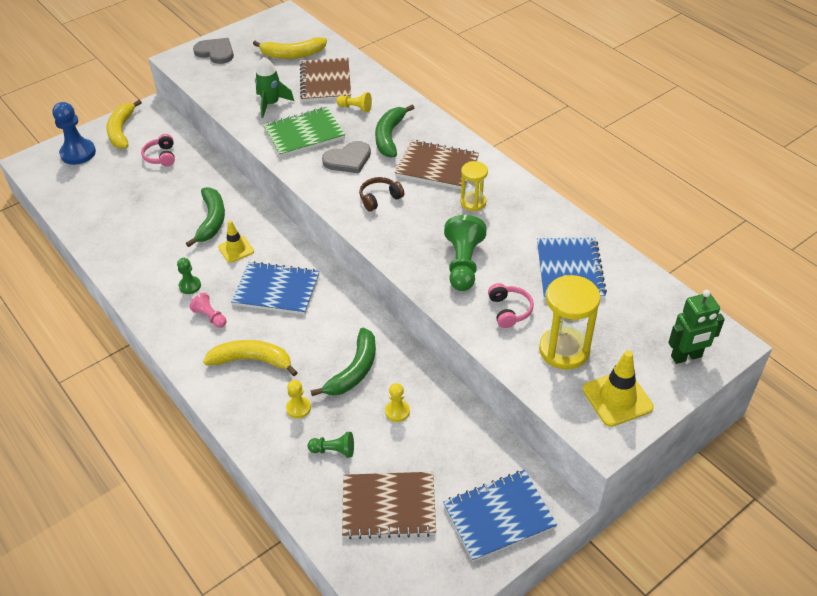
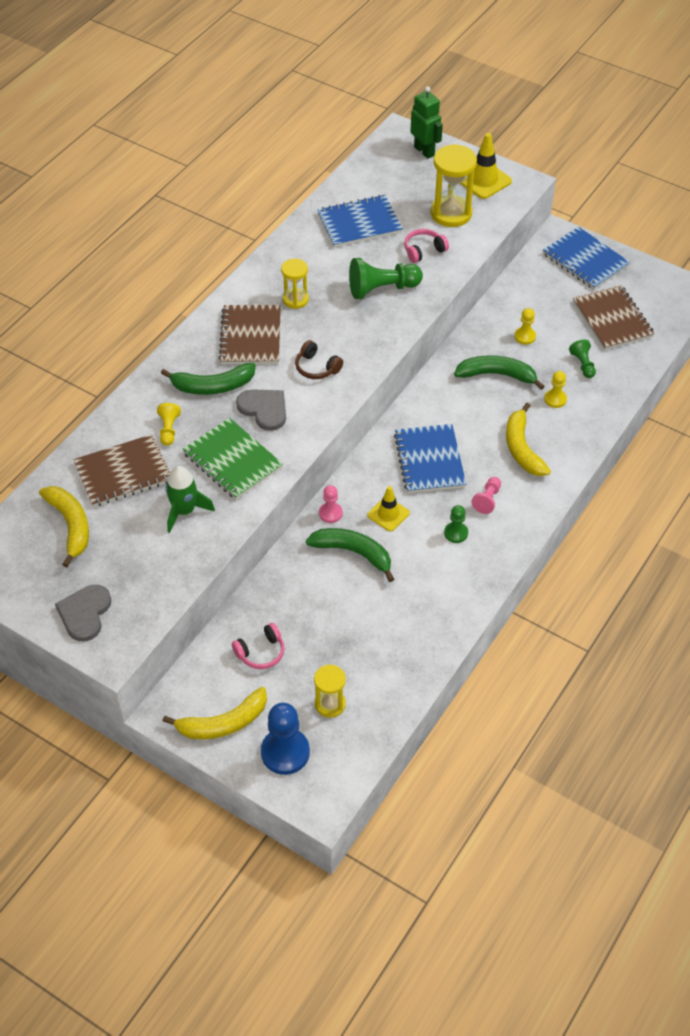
camera: 110 degrees left, 5 degrees up
(95, 180) = (330, 704): none -> yellow hourglass
(212, 221) = (354, 553): green banana -> green banana turned 45 degrees clockwise
(258, 216) = (330, 513): none -> pink pawn

